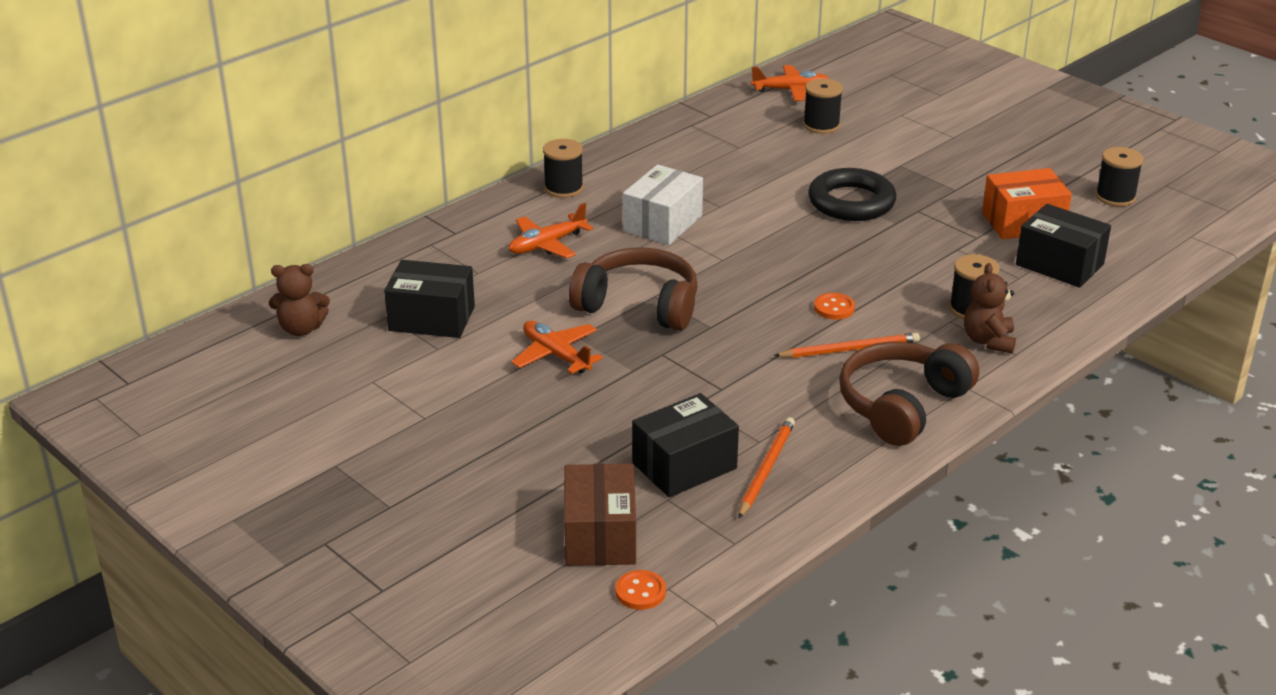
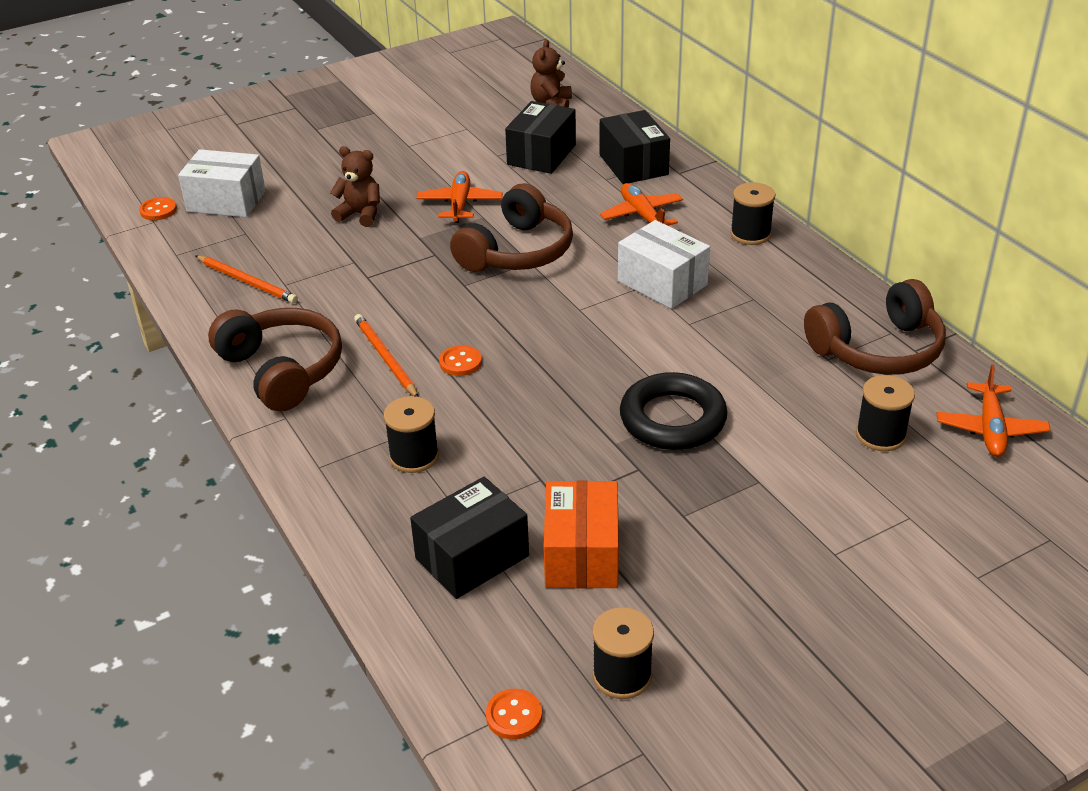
camera: 105 degrees right, 5 degrees up
(556, 355) = (460, 204): orange plane -> orange plane turned 60 degrees counterclockwise
(600, 536) = (226, 201): brown box -> white box
(684, 466) = (278, 245): black box -> black box (633, 165)
(717, 129) = (878, 349): none -> brown headphones
(850, 349) = (385, 358): orange pencil -> orange pencil turned 150 degrees clockwise
(988, 341) = (351, 453): brown teddy bear -> brown teddy bear (360, 214)
(1178, 228) = (514, 716): none -> orange button

